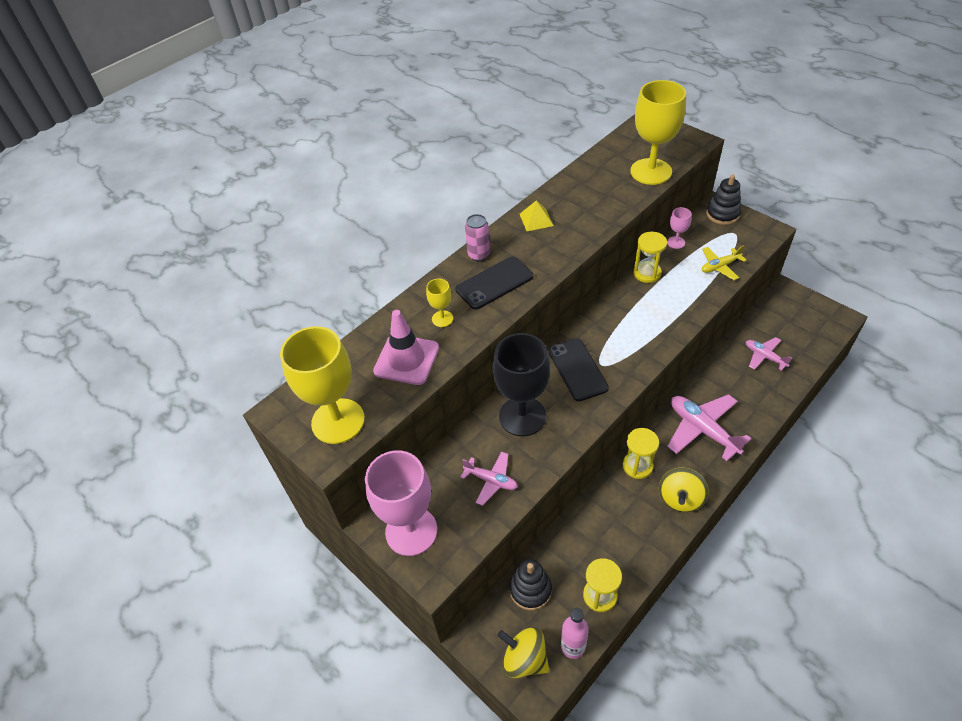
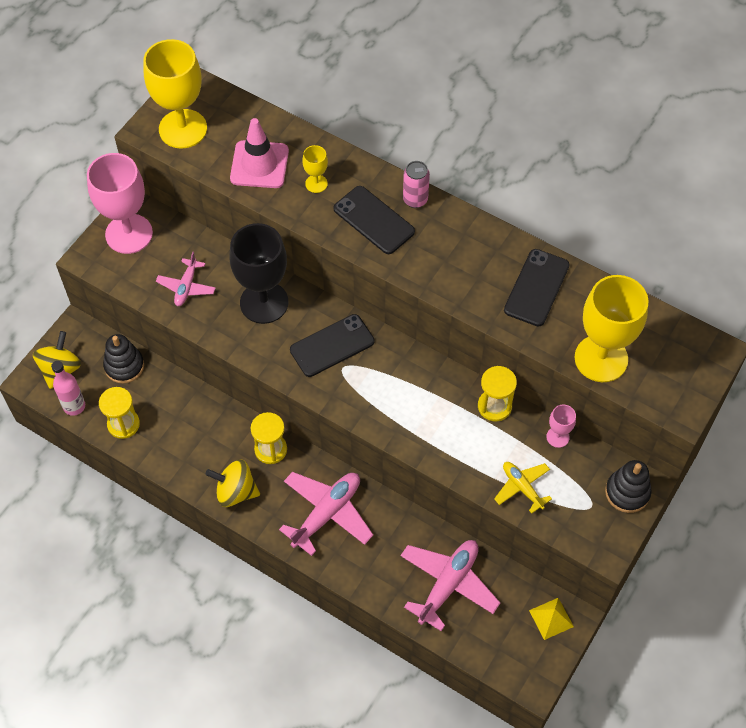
camera: 75 degrees right, 10 degrees up
(536, 219) = (484, 245): yellow pyramid -> yellow pyramid (551, 618)
(582, 196) = (536, 288): none -> black phone
(764, 357) = (448, 584): pink plane -> pink plane, size x1.72

